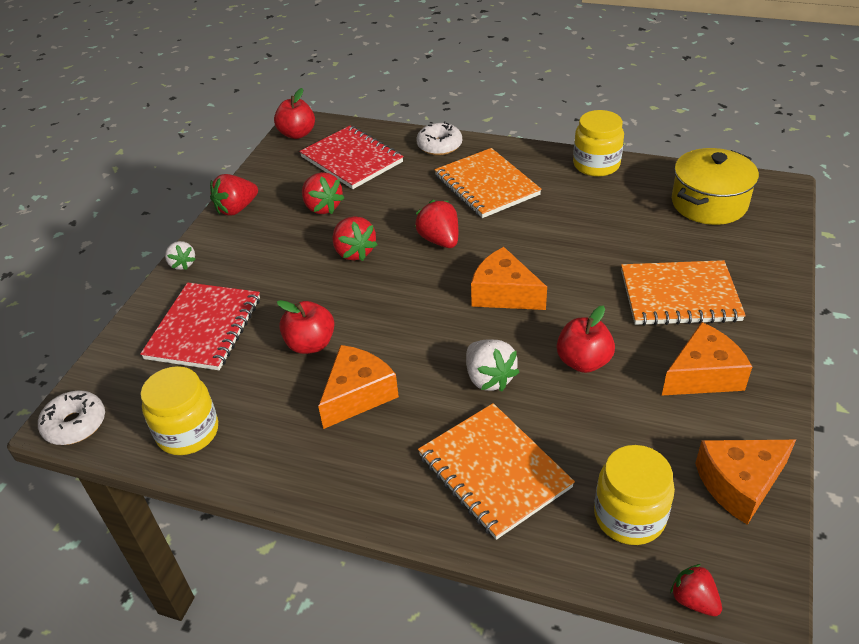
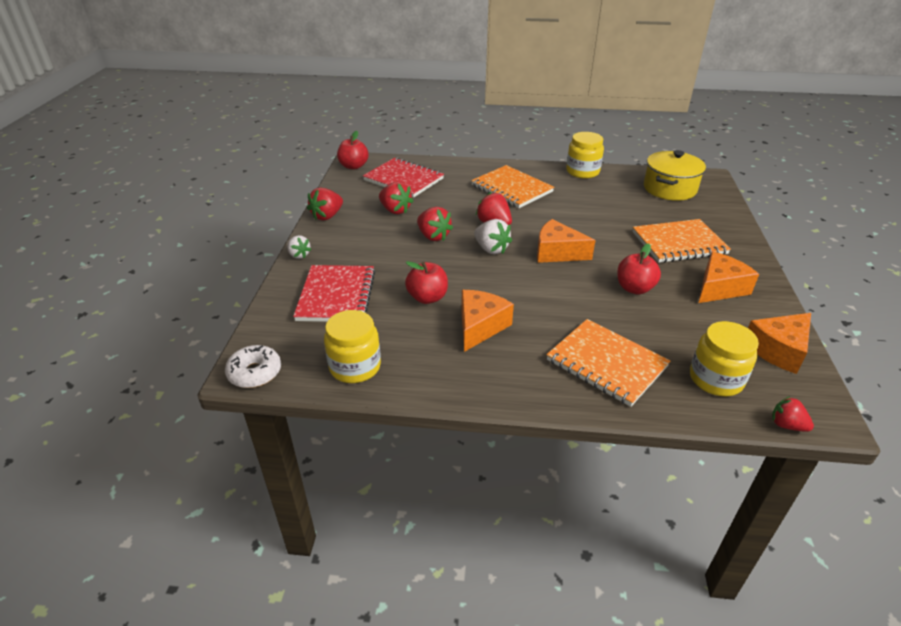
camera: 15 degrees left, 5 degrees down
(439, 146) = (465, 167): white donut -> none
(489, 378) = (573, 305): white strawberry -> white strawberry (491, 249)

